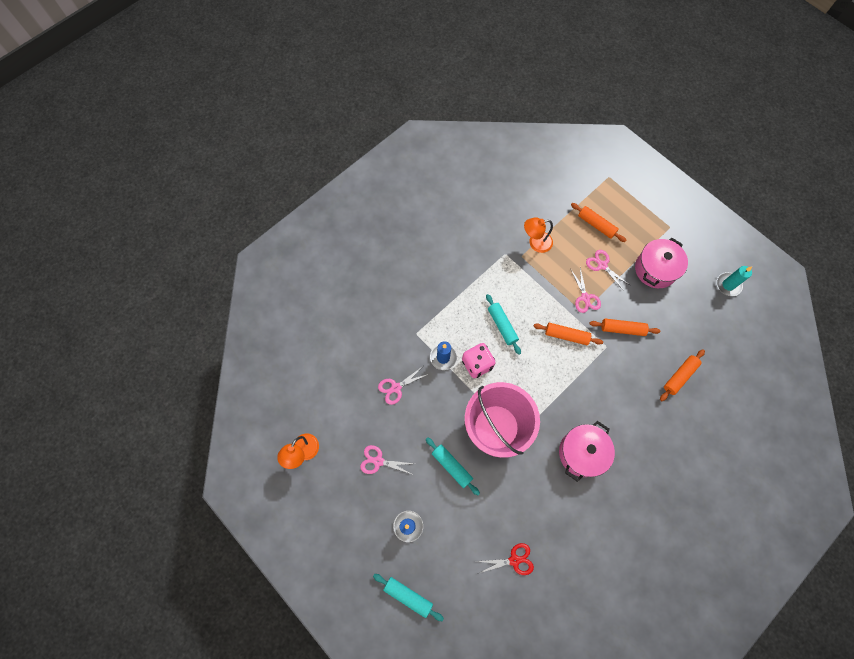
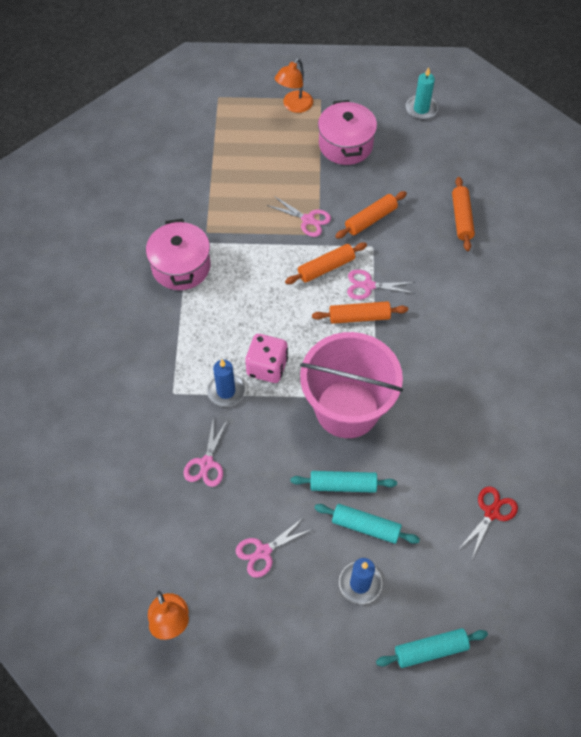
camera: 45 degrees left, 10 degrees down
(502, 326) = (254, 311): turquoise rolling pin -> turquoise rolling pin (365, 526)
(535, 243) = (208, 209): orange lamp -> orange lamp (294, 106)
(582, 453) = (449, 359): pink pot -> pink pot (181, 266)
(596, 225) = (251, 148): orange rolling pin -> orange rolling pin (359, 317)
(602, 265) = (293, 179): pink scissors -> pink scissors (368, 286)

